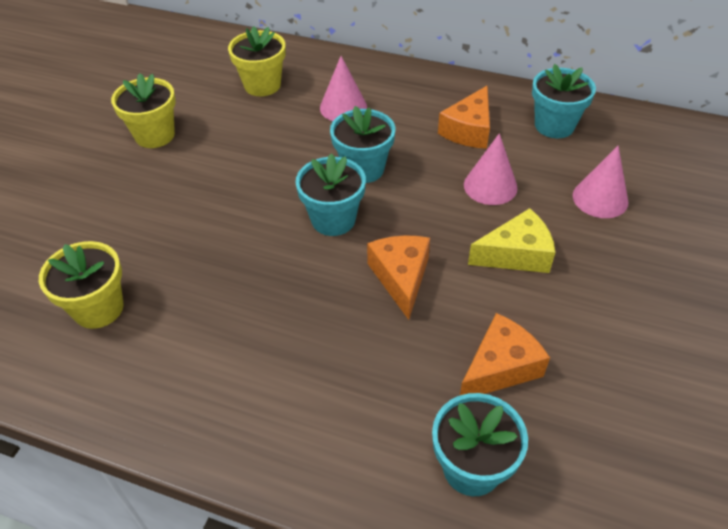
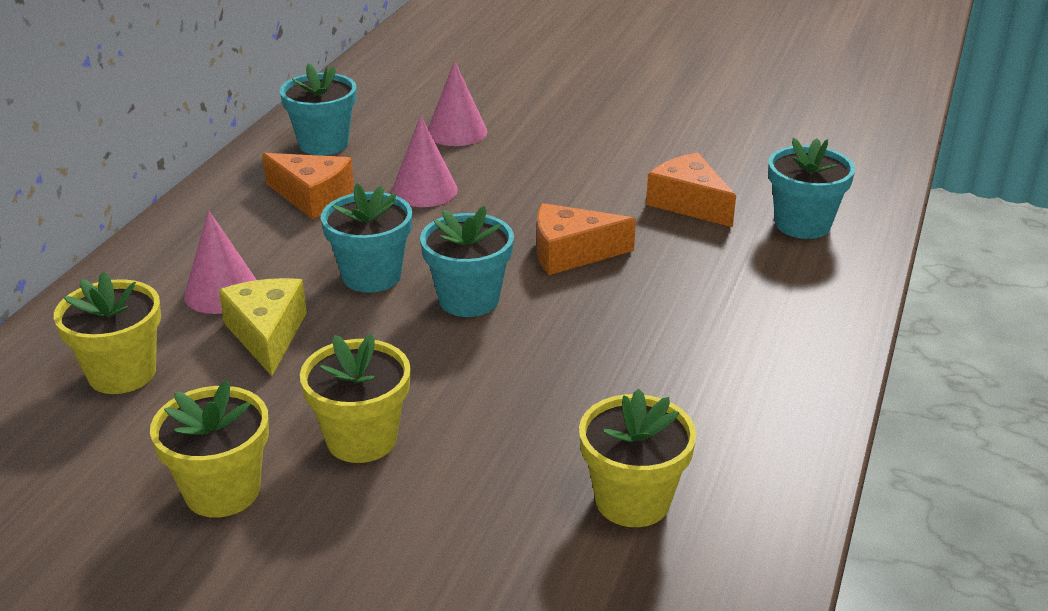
camera: 90 degrees left, 15 degrees down
(186, 181) = (362, 439): none -> yellow flower pot
(516, 254) = (537, 183): yellow cheese -> yellow cheese (267, 334)

